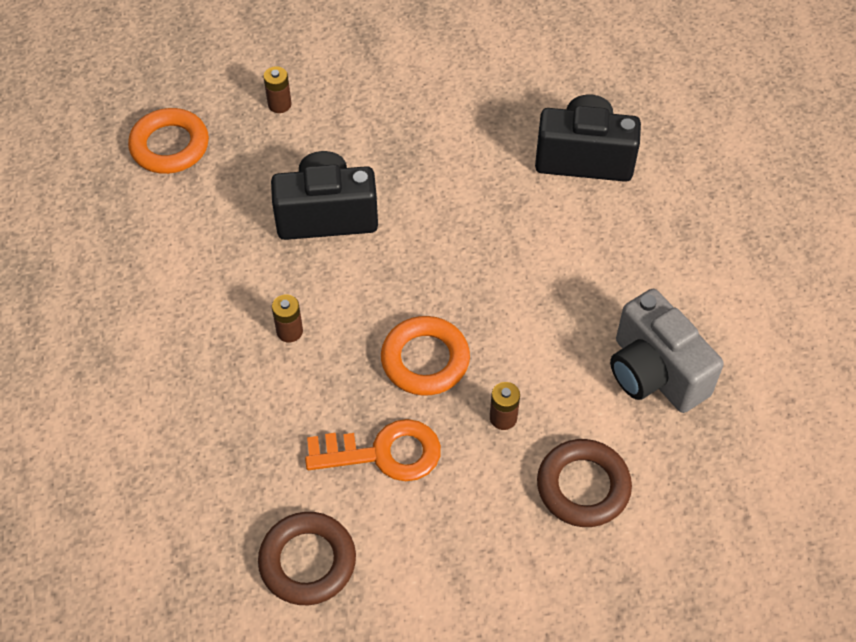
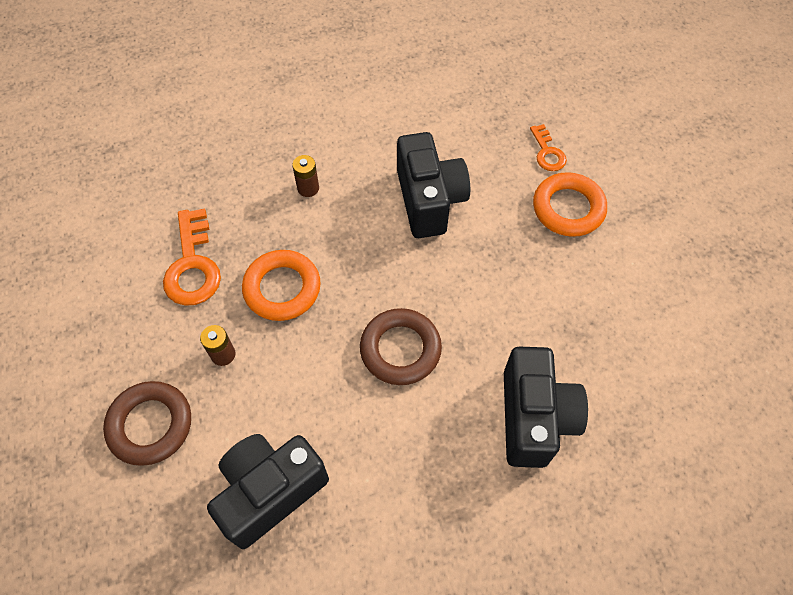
camera: 85 degrees right, 5 degrees up
(170, 146) = (486, 85): orange ring -> orange ring (568, 208)
(279, 104) = (547, 152): brown battery -> orange key
(307, 561) = (103, 224): brown ring -> brown ring (400, 349)
(654, 373) = (270, 491): grey camera -> black camera

